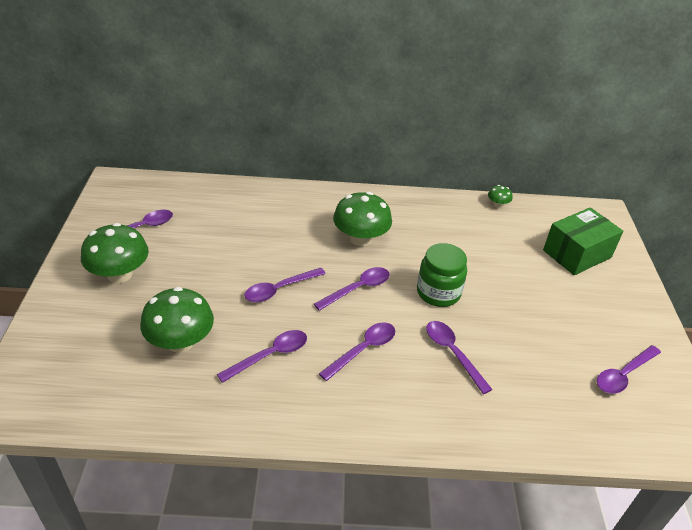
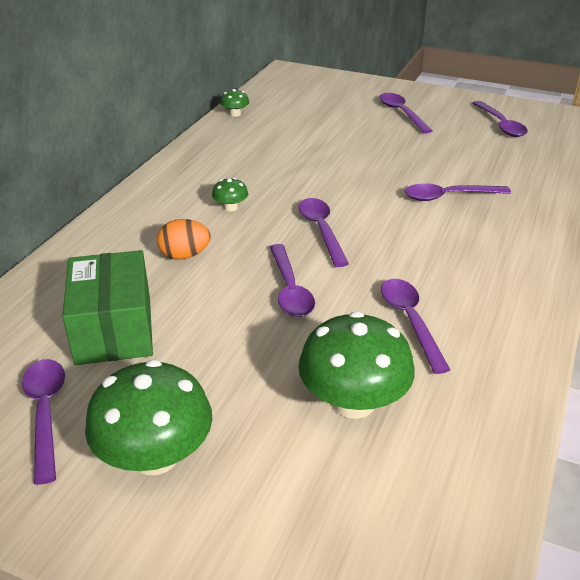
camera: 65 degrees left, 5 degrees down
(294, 234) = (184, 255): none -> orange egg
(360, 238) = (230, 207): green mushroom -> green mushroom, size x0.45
(363, 349) = (424, 249): purple spoon -> purple spoon (401, 113)
(438, 292) = (355, 182): green jar -> none
(577, 254) = (338, 99): green box -> green box (114, 329)

